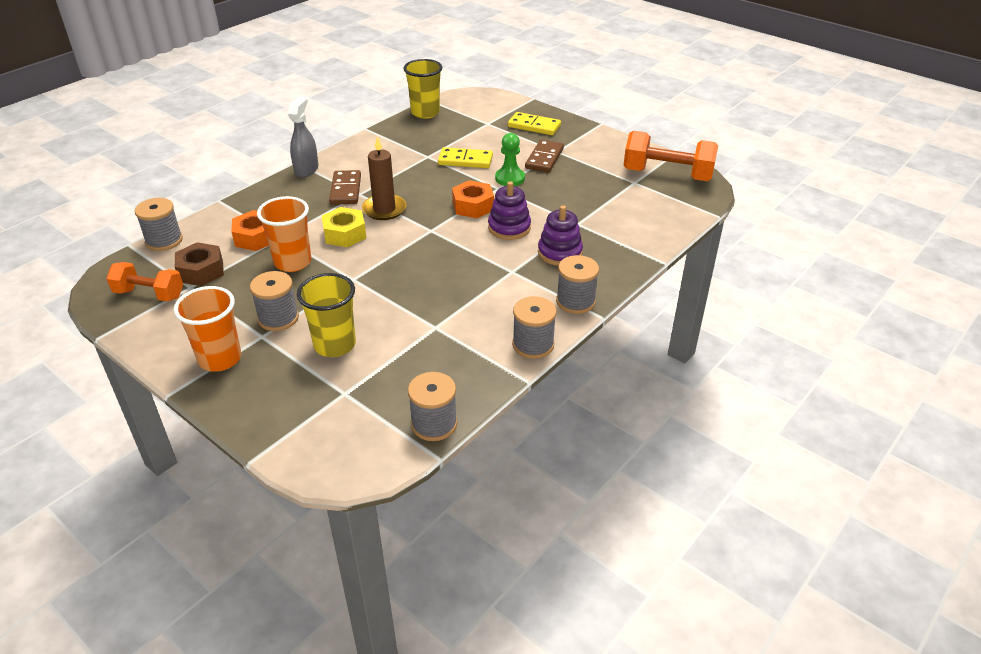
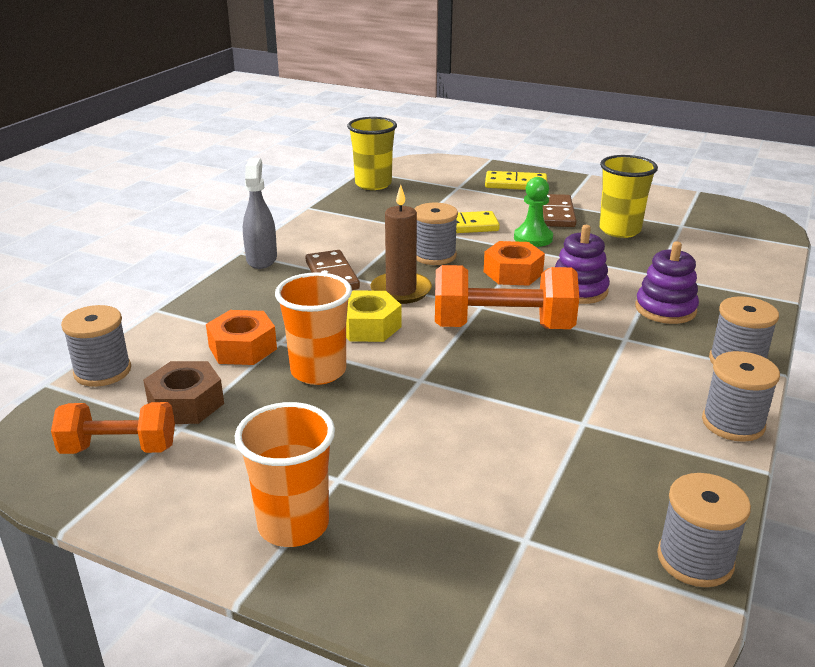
camera: 15 degrees left, 10 degrees down
(278, 318) = (348, 449): grey spool -> grey spool (434, 256)
(335, 345) = (459, 472): yellow cup -> yellow cup (619, 230)
(667, 175) = (711, 214): orange dumbbell -> orange dumbbell (502, 327)

